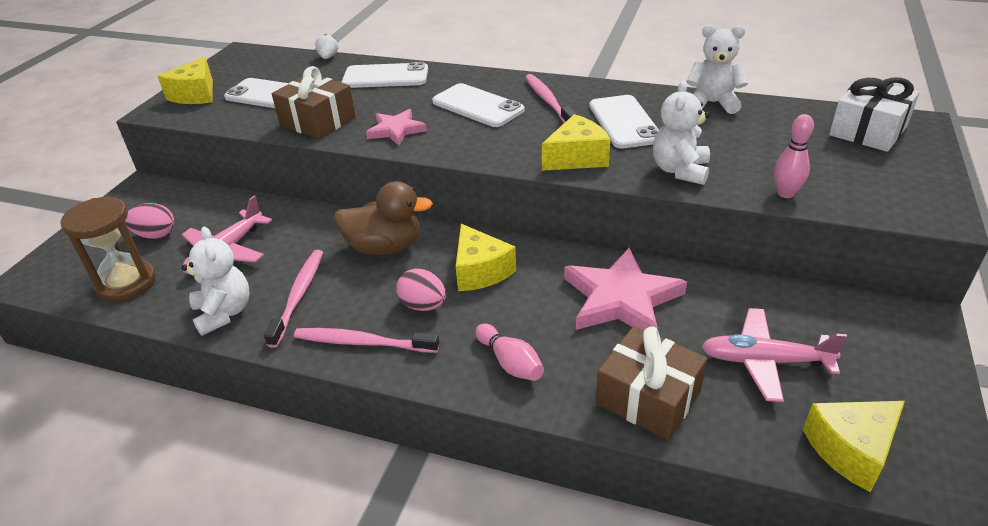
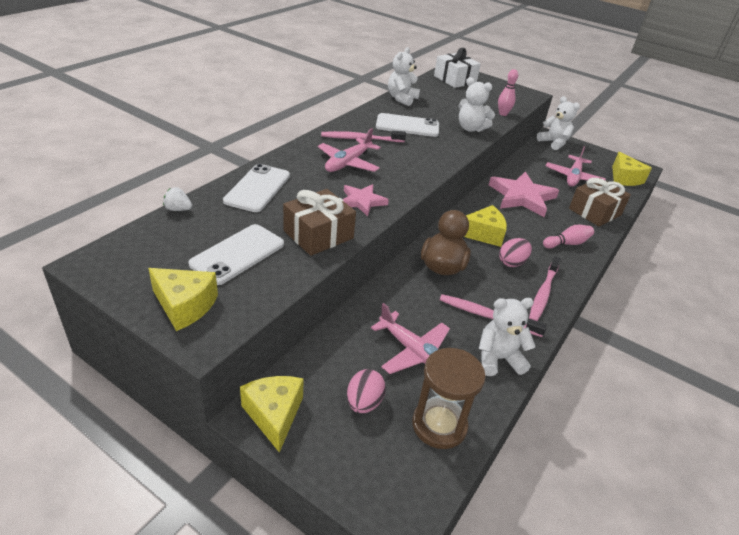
camera: 80 degrees left, 0 degrees up
(477, 106) = (348, 163): white phone -> pink plane
(577, 158) = (442, 150): yellow cheese -> yellow cheese (274, 415)
(894, 324) = (554, 143): none -> white teddy bear

